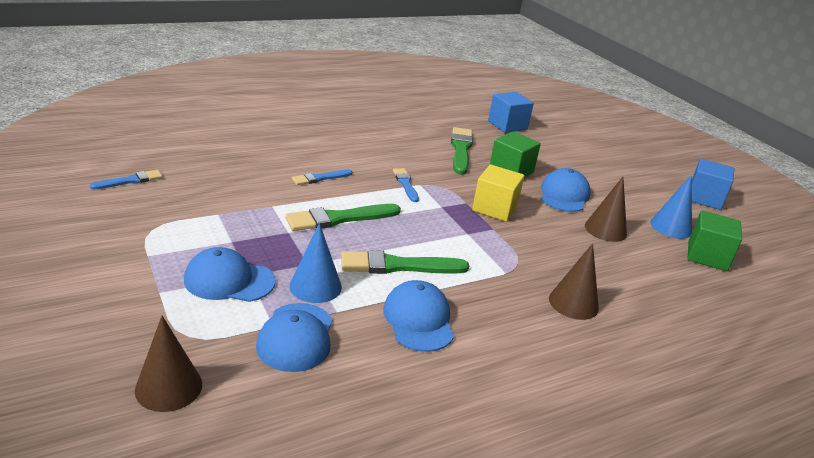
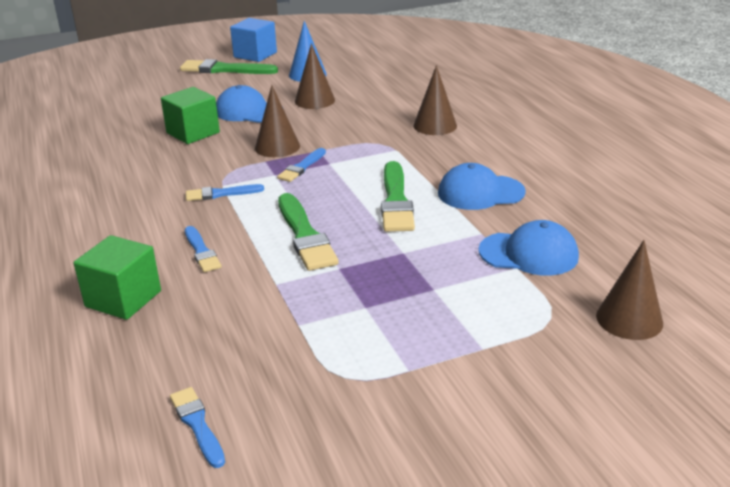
camera: 80 degrees left, 0 degrees up
(229, 280) = (447, 301): blue cap -> none
(315, 286) = (443, 246): blue cone -> none
(457, 219) = (302, 167): none -> blue brush
(461, 149) = (133, 157): green brush -> green brush (224, 70)
(494, 208) = (277, 147): yellow cube -> brown cone
(507, 125) = (70, 126): blue cube -> none
(707, 256) = (353, 68): green cube -> green cube (123, 299)

